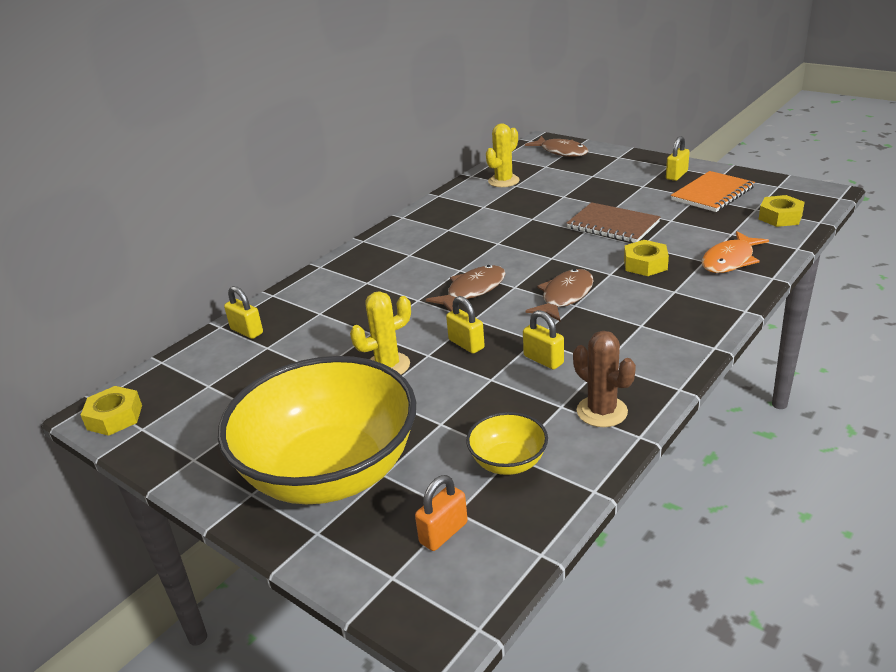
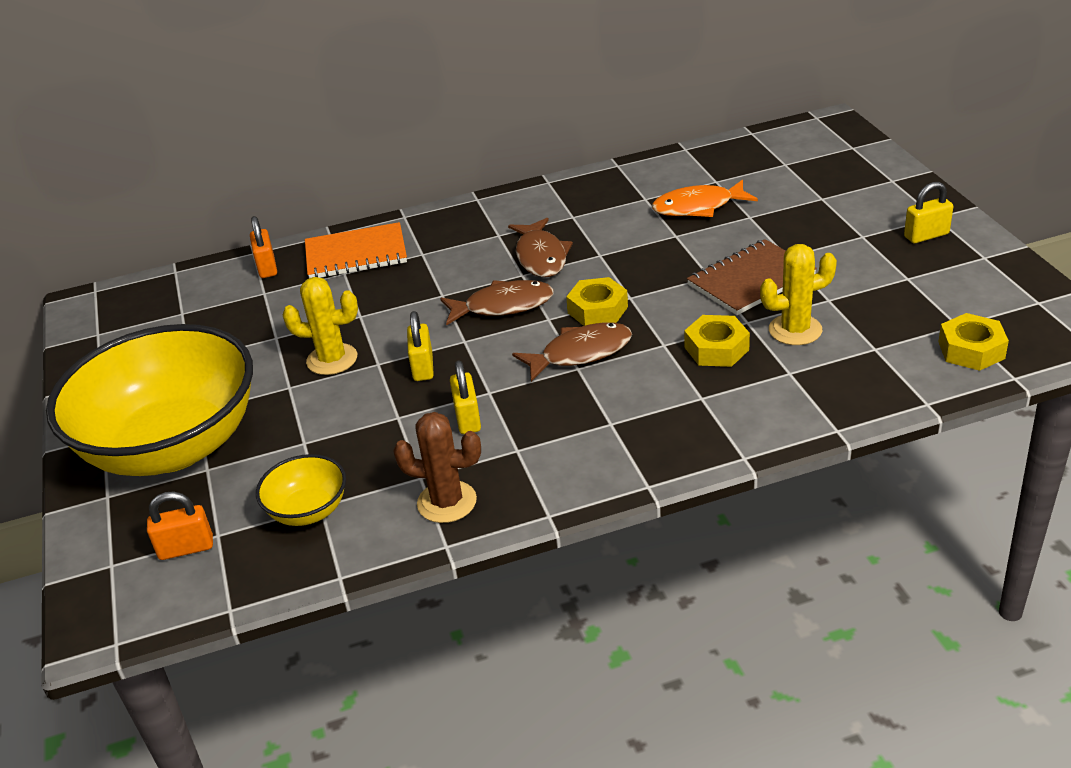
camera: 35 degrees right, 5 degrees up
(115, 417) = (91, 313): yellow nut -> yellow nut (597, 310)
(247, 331) = (267, 267): yellow padlock -> orange padlock
(503, 181) = (710, 170): yellow cactus -> yellow cactus (795, 330)
(561, 152) = (831, 148): brown fish -> brown fish (541, 257)
(602, 411) = (447, 502): brown cactus -> brown cactus turned 75 degrees counterclockwise
(613, 225) = (751, 280): brown notebook -> brown notebook turned 75 degrees clockwise
(712, 194) = (933, 281): orange notebook -> orange notebook (356, 254)
(730, 260) = (819, 385): orange fish -> orange fish (698, 207)

